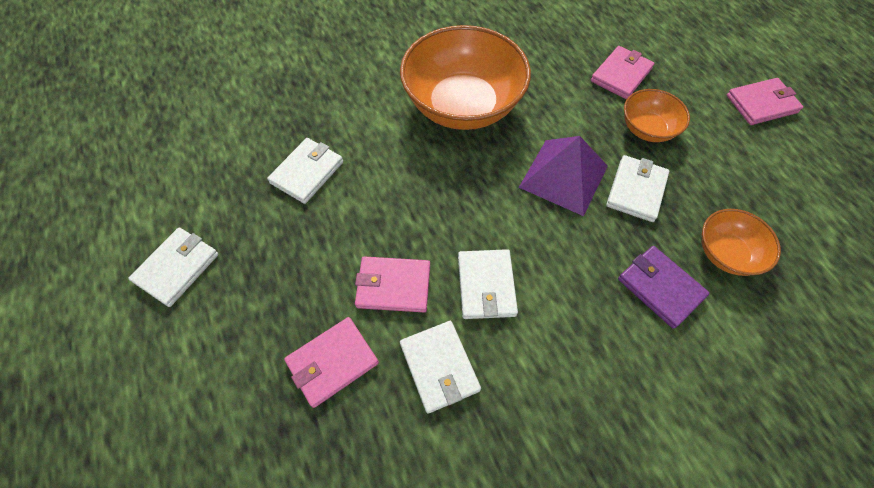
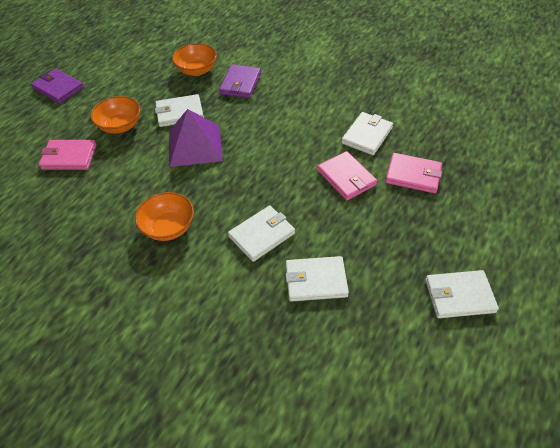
camera: 125 degrees left, 10 degrees down
(462, 105) = (168, 227): orange bowl -> orange bowl, size x0.50
(486, 285) = (305, 141): white wallet -> white wallet (262, 235)
(761, 104) = (58, 88): pink wallet -> purple wallet

